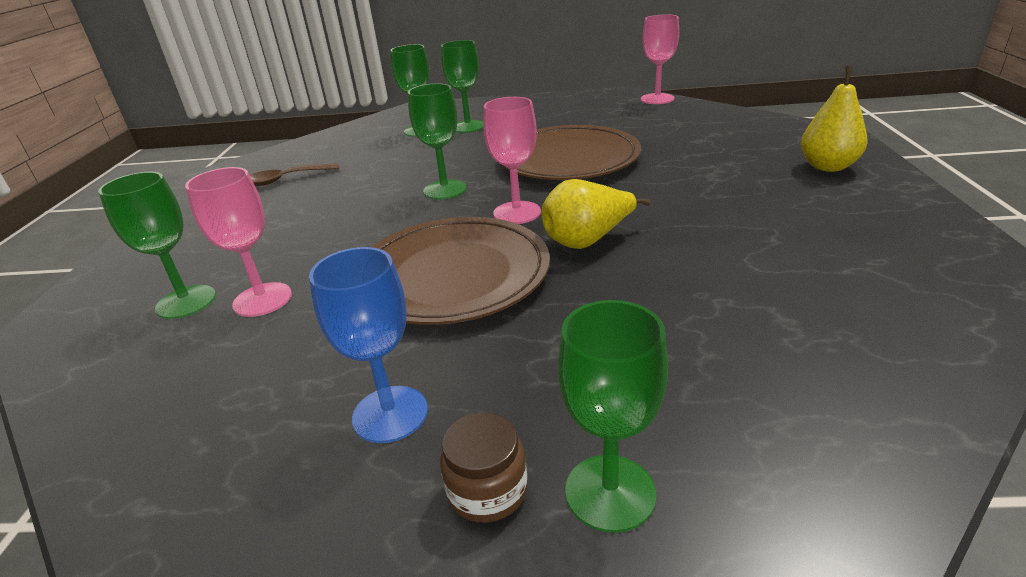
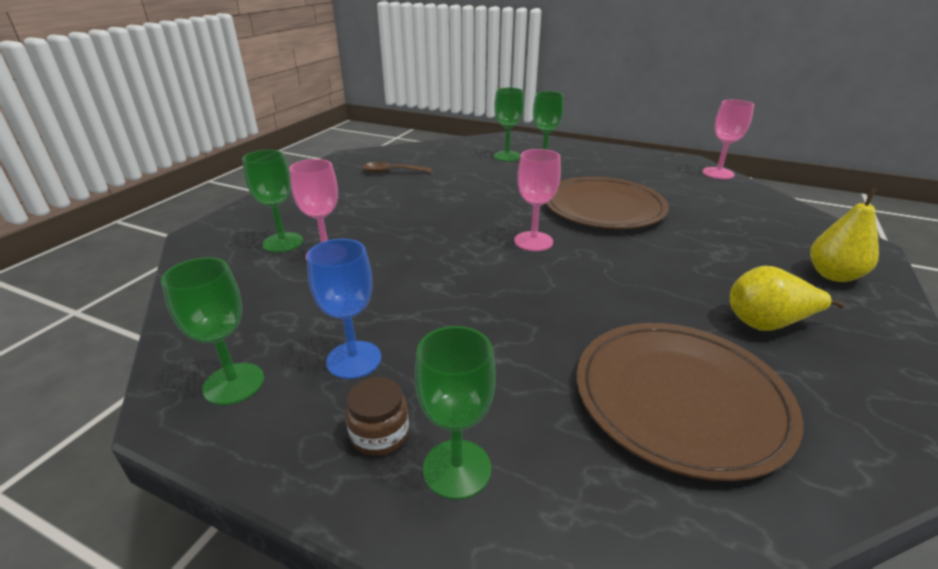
camera: 20 degrees right, 0 degrees up
(445, 190) = (493, 208): green goblet -> green goblet (234, 383)
(452, 275) = (456, 276): brown plate -> brown plate (679, 399)
(587, 241) = (571, 279): yellow pear -> yellow pear (767, 323)

